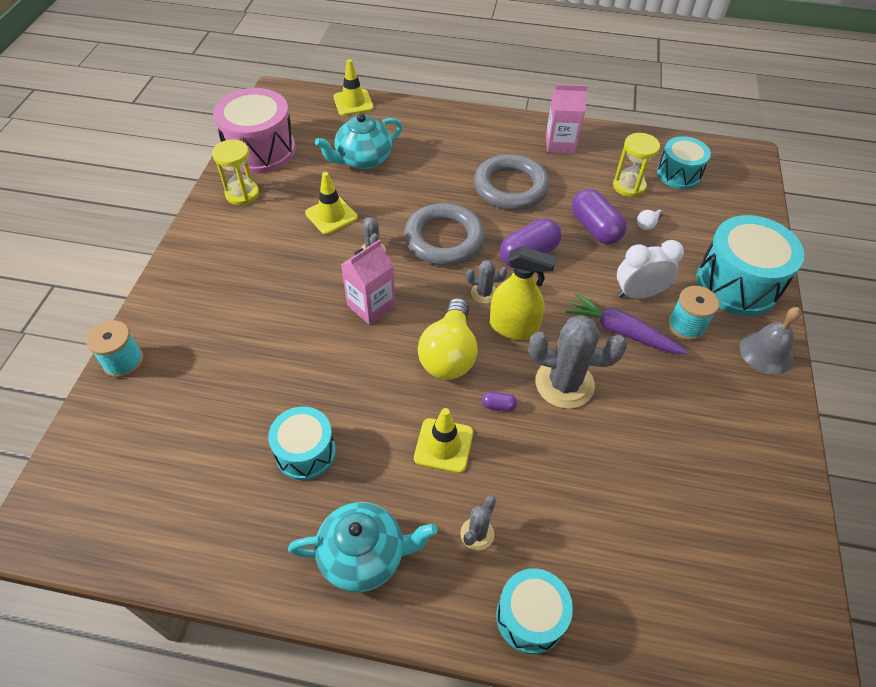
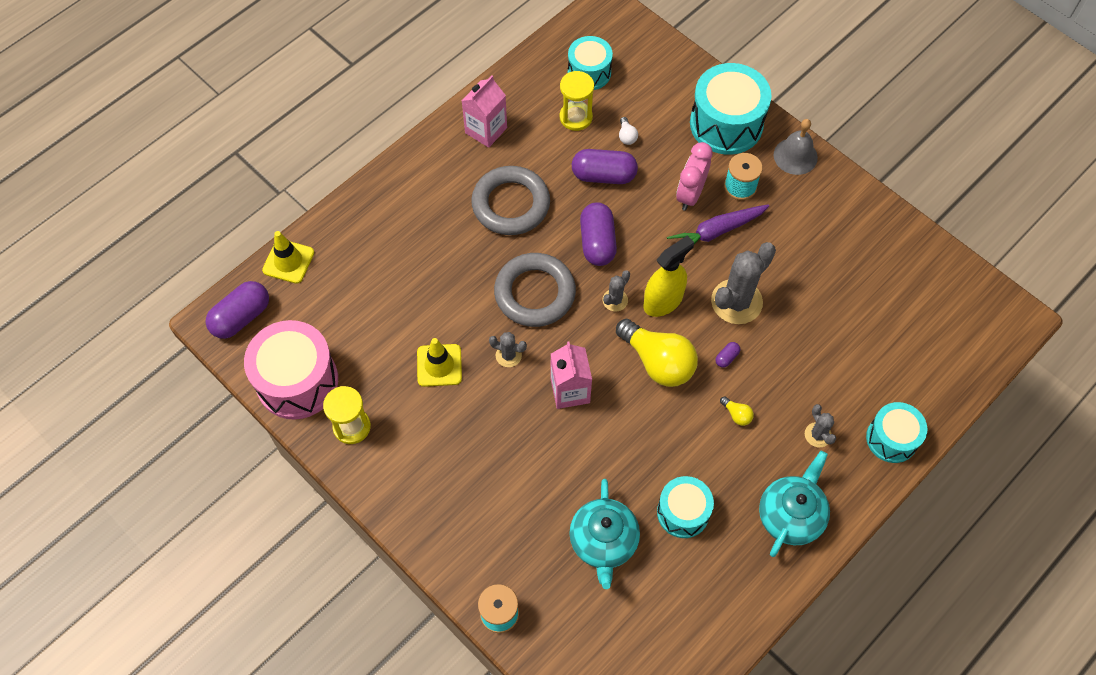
camera: 55 degrees left, 10 degrees up
(290, 102) = (241, 317): none -> purple capsule
(363, 159) = (382, 299): turquoise teapot -> turquoise teapot (603, 542)
(443, 445) = (736, 415): yellow traffic cone -> yellow light bulb
(638, 293) = (690, 194): white clock -> pink clock

